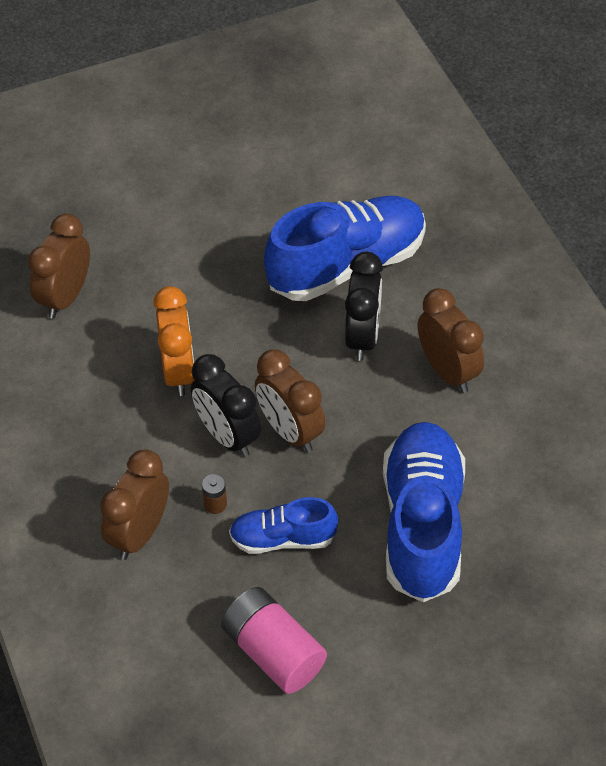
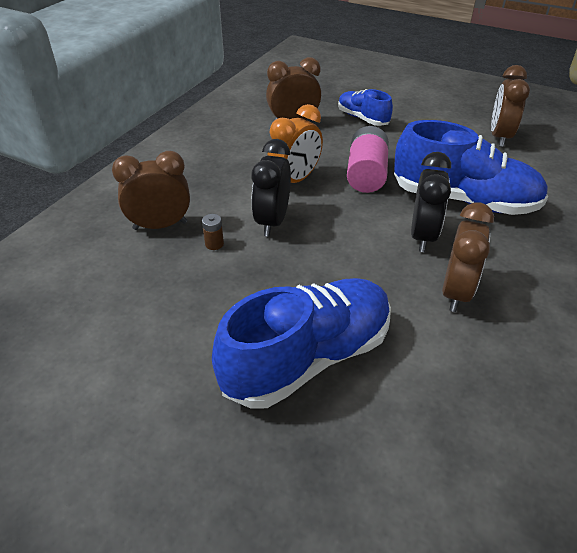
camera: 50 degrees right, 10 degrees down
(273, 652) = (114, 338): pink battery -> pink battery (366, 174)
(283, 538) = (218, 289): blue shoe -> blue shoe (362, 118)
(290, 431) = (308, 245): brown clock -> brown clock (499, 137)
(362, 337) = (422, 236): black clock -> black clock turned 45 degrees counterclockwise

